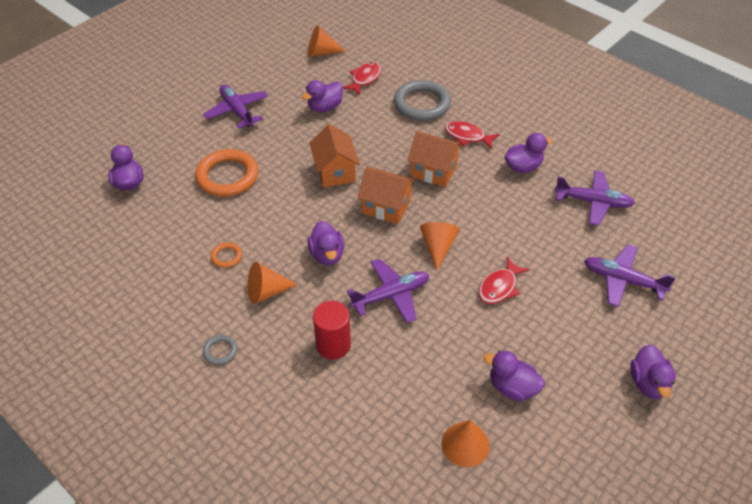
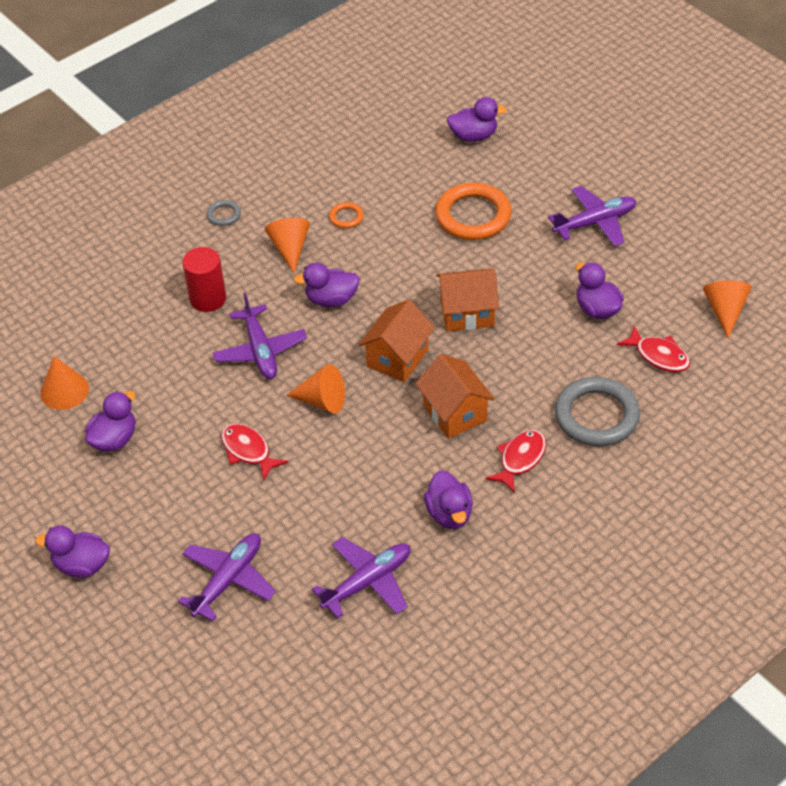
camera: 100 degrees right, 0 degrees up
(433, 171) = (455, 412): orange house -> orange house turned 60 degrees counterclockwise
(593, 202) = (368, 582): purple plane -> purple plane turned 150 degrees counterclockwise

